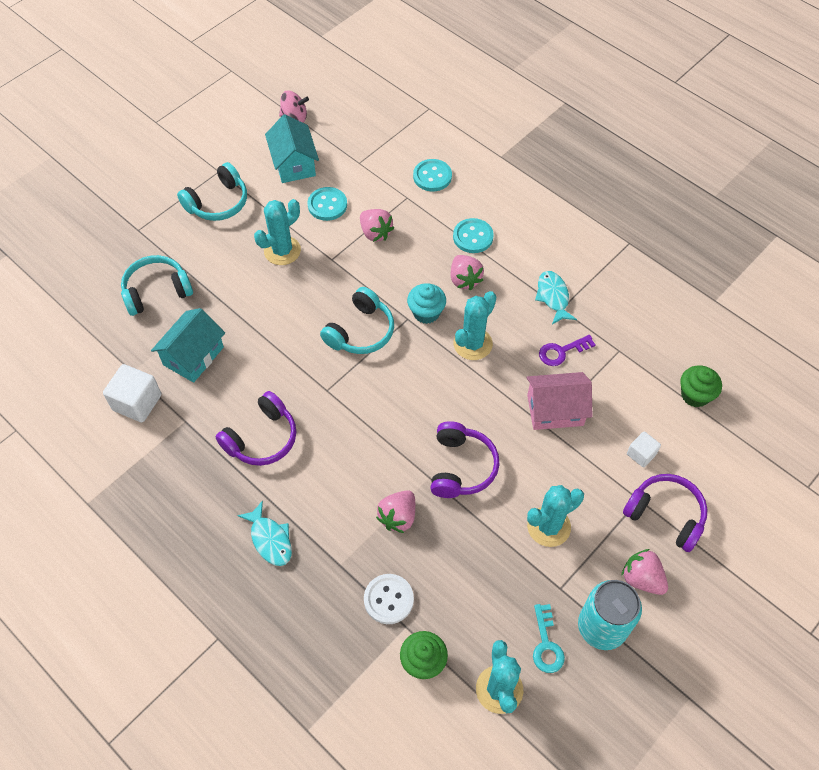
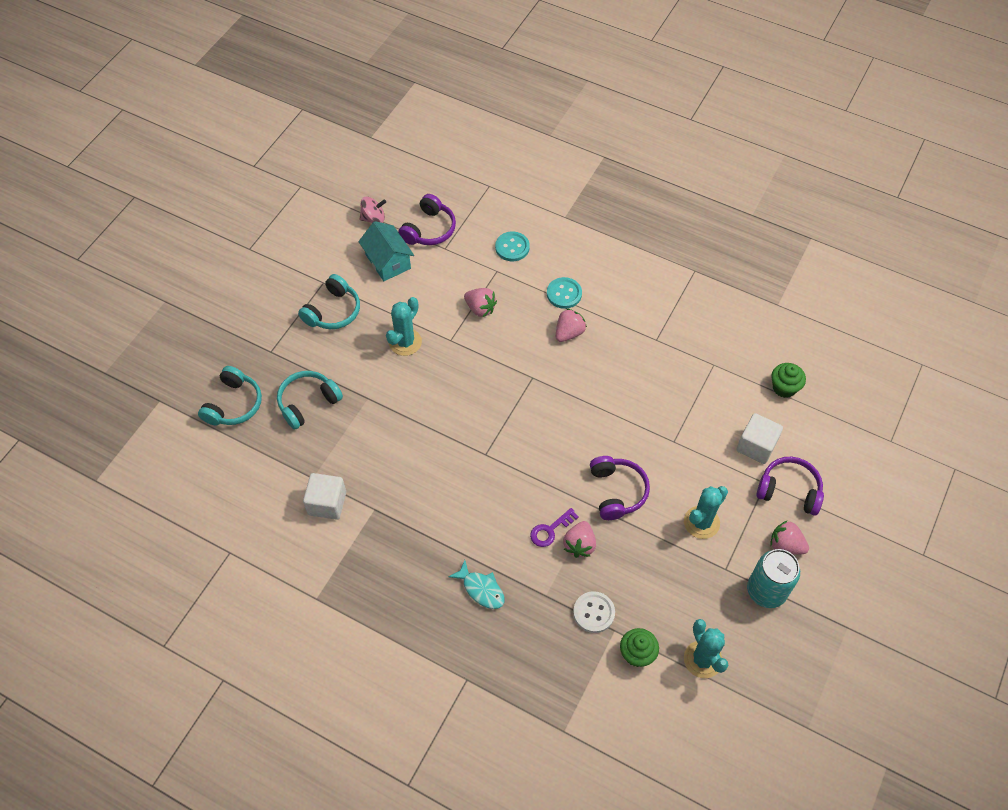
camera: 15 degrees left, 0 degrees up
(193, 356) = (361, 452): turquoise house -> none
(262, 438) = (445, 508): purple headphones -> purple headphones (429, 229)
(327, 205) = (430, 292): turquoise button -> none
(361, 331) = (497, 397): turquoise headphones -> turquoise headphones (234, 404)
(426, 312) = (546, 368): turquoise cupcake -> none
(464, 280) = (569, 333): pink strawberry -> pink strawberry turned 105 degrees counterclockwise
(472, 344) = (593, 386): turquoise cactus -> none
(546, 644) = (728, 615): turquoise key -> none
(553, 297) = (646, 331): turquoise fish -> none
(555, 410) = (677, 426): pink house -> none
(561, 351) = (668, 376): purple key -> purple key (550, 530)
(641, 454) = (756, 446): white cube -> white cube, size x1.72

